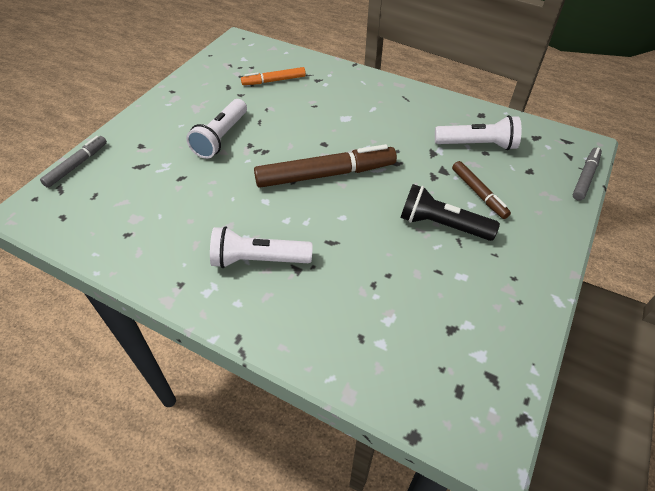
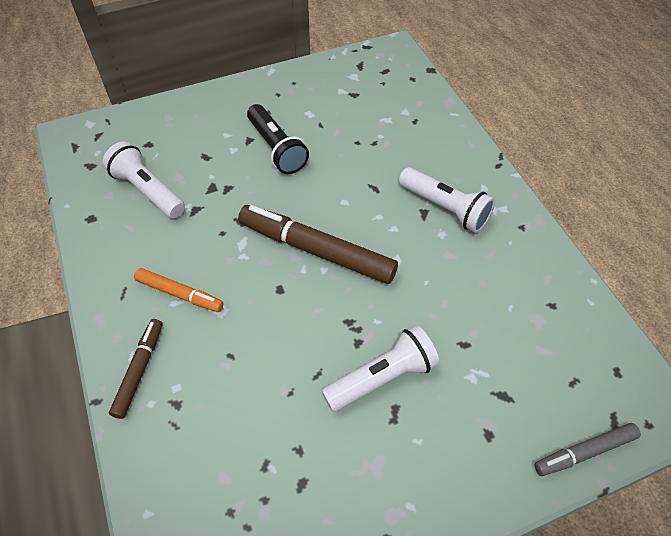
camera: 140 degrees left, 5 degrees up
(274, 81) = (231, 446): orange marker -> orange marker (180, 294)
(478, 193) = (215, 152): brown marker -> brown marker (139, 370)
(585, 177) = (120, 114): grey marker -> none

